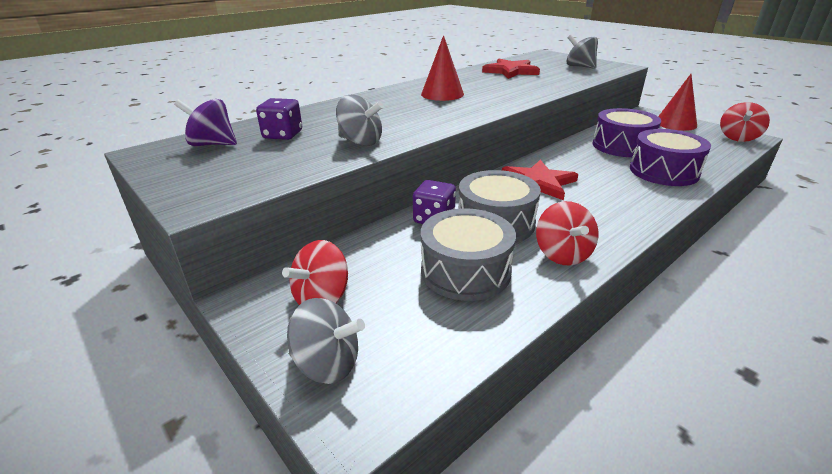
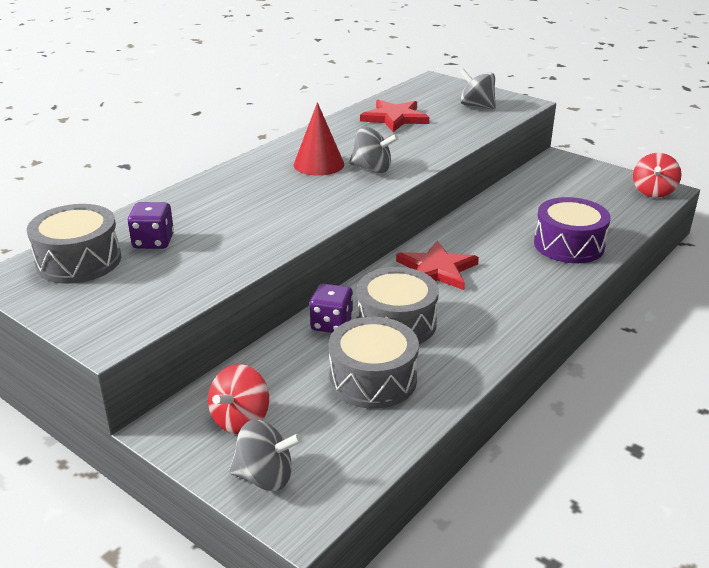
camera: 10 degrees left, 0 degrees up
(212, 144) = (79, 261): purple spinning top -> grey drum
(361, 142) = (245, 246): grey spinning top -> grey spinning top (372, 169)
(562, 254) = (464, 353): red spinning top -> none
(622, 146) = (527, 211): purple drum -> none
(675, 123) = (589, 174): red cone -> none

